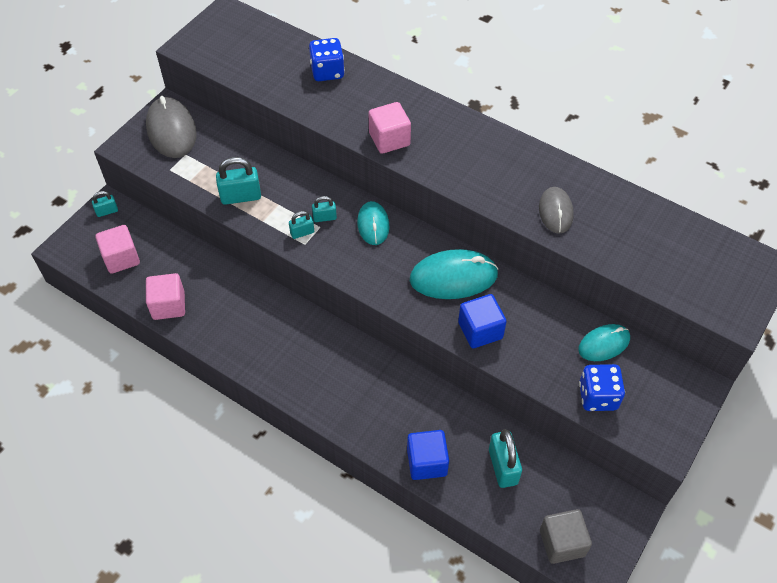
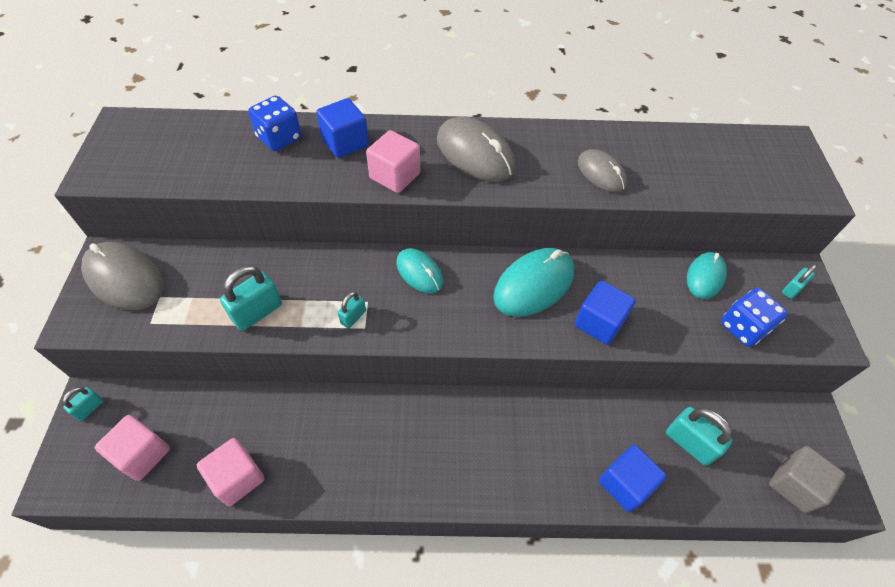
camera: 35 degrees left, 0 degrees up
(324, 217) = (365, 289): turquoise padlock -> turquoise padlock (792, 289)
(372, 96) = (345, 143): none -> blue cube
(465, 149) = (475, 154): none -> grey mouse

